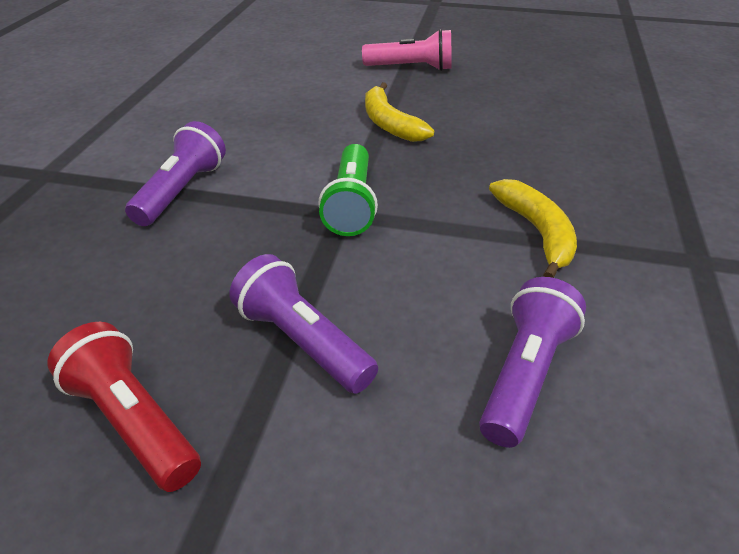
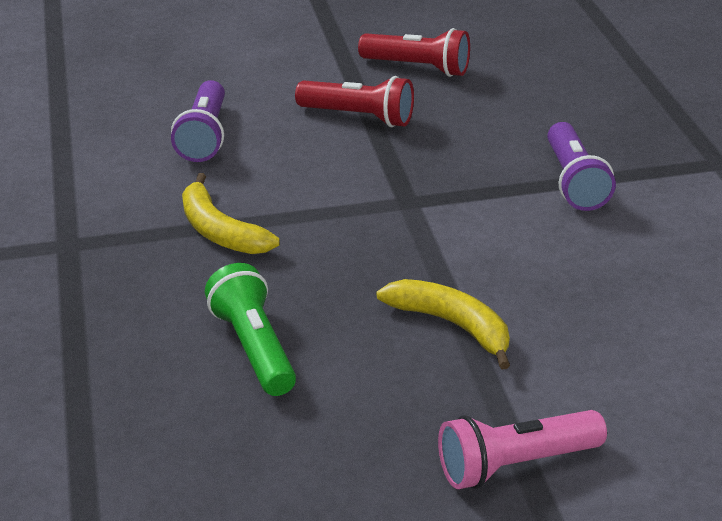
camera: 155 degrees right, 5 degrees down
(302, 341) = (359, 117): purple flashlight -> red flashlight
(351, 204) = (407, 211): green flashlight -> green flashlight (254, 347)

